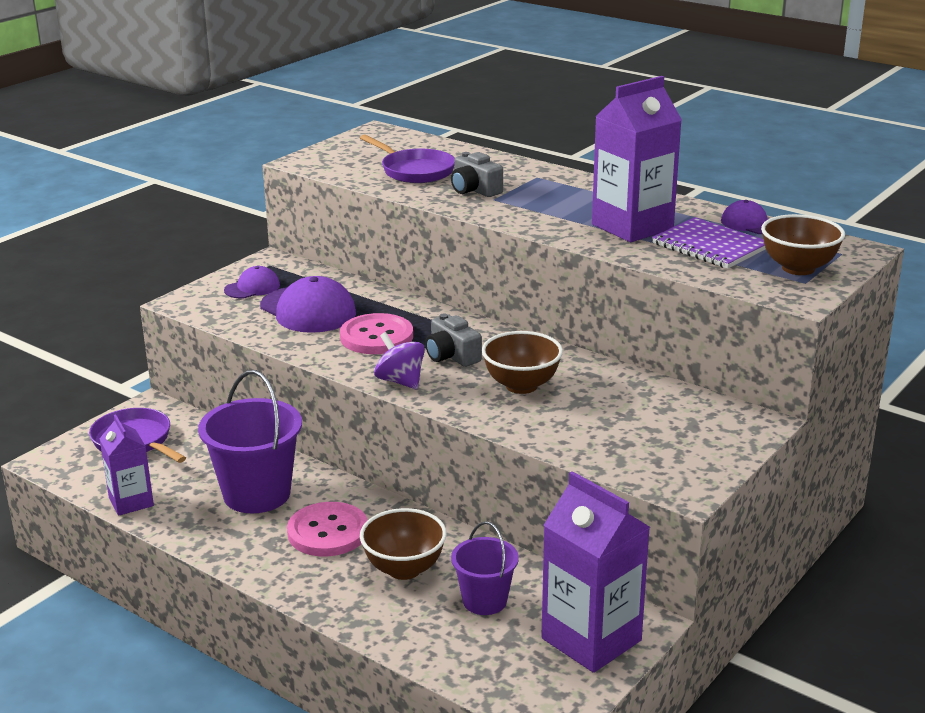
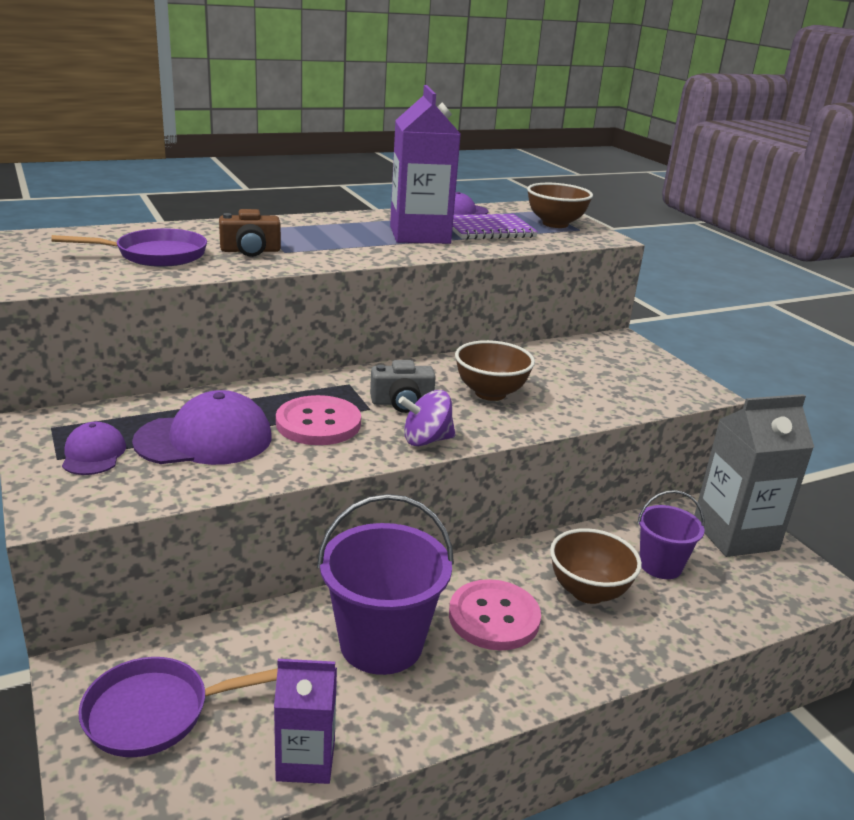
camera: 65 degrees left, 0 degrees up
(474, 190) = (250, 251): grey camera -> brown camera
(591, 639) = (735, 535): purple carton -> grey carton

